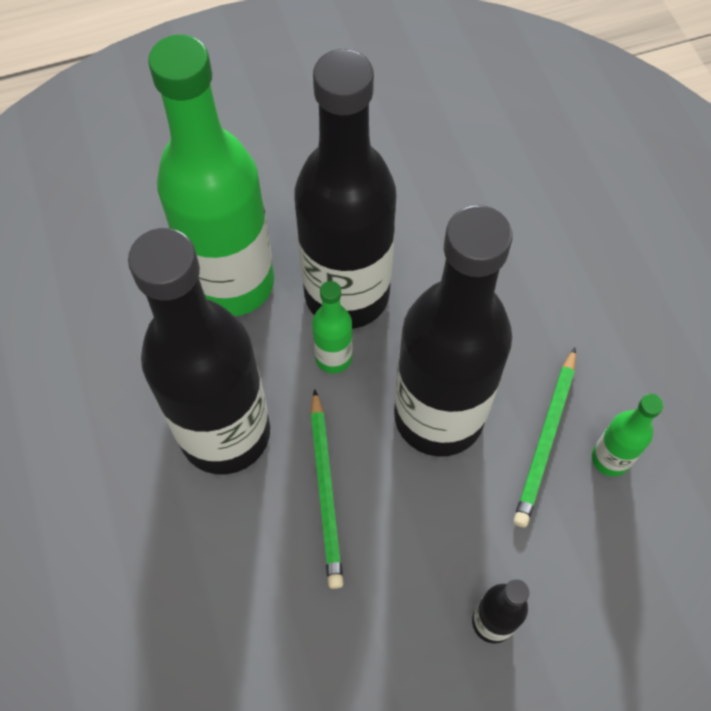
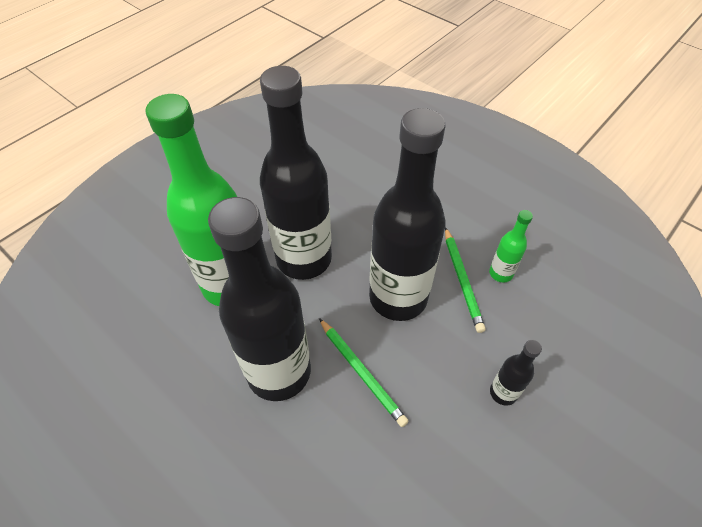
camera: 30 degrees left, 10 degrees down
(333, 357) = (318, 296): green bottle -> none

